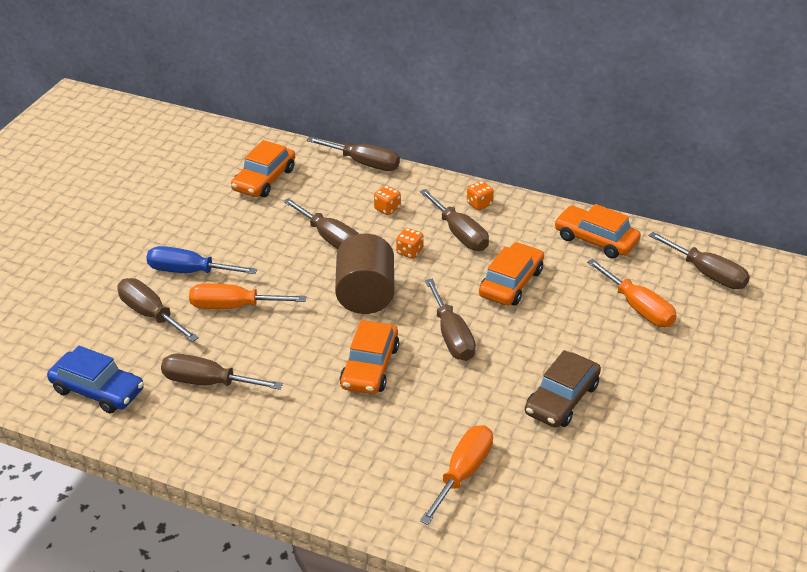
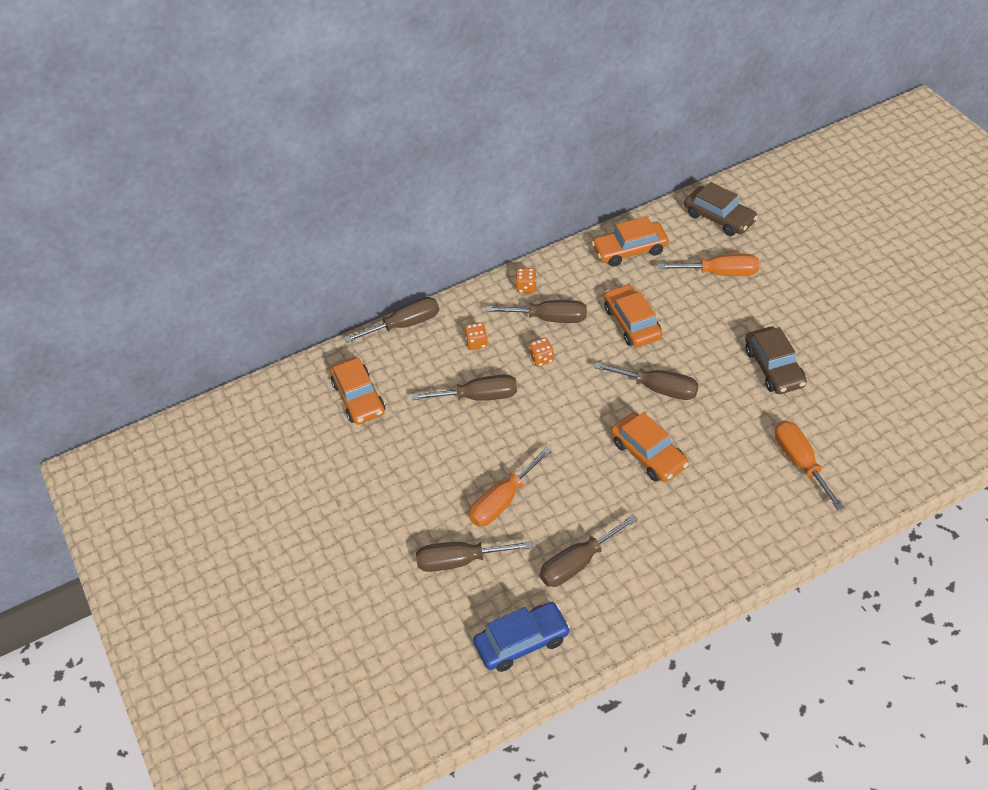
camera: 45 degrees left, 10 degrees up
(189, 272) = (430, 508): blue screwdriver -> none
(365, 295) = (567, 413): brown cylinder -> none
(707, 274) = (719, 218): brown screwdriver -> brown car

